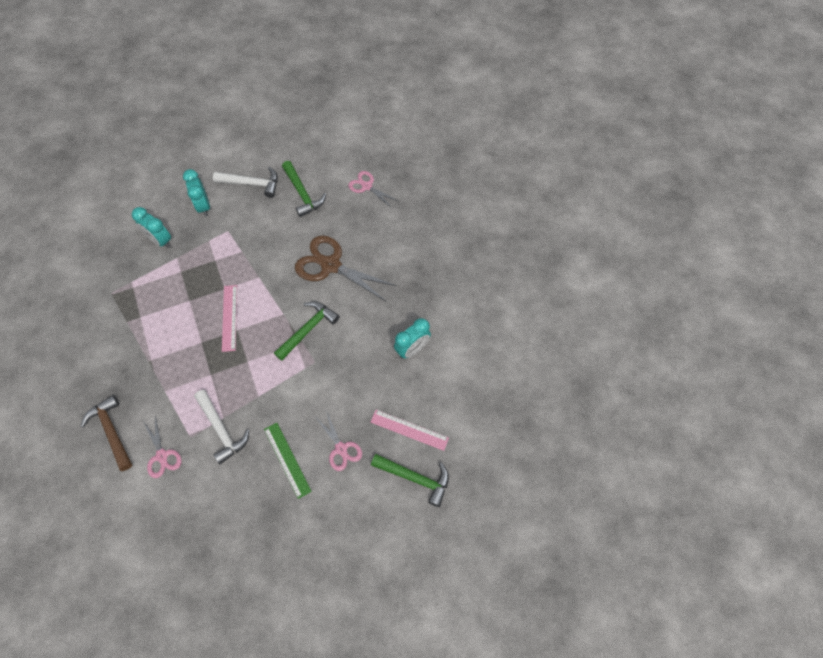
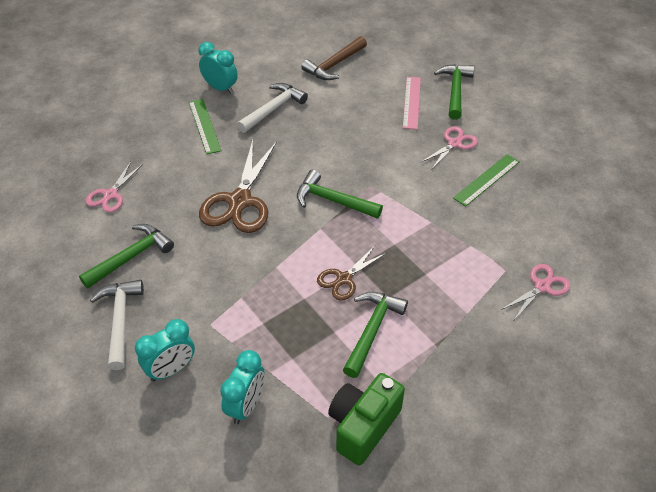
camera: 105 degrees left, 15 degrees down
(111, 431) = (543, 349): brown hammer -> brown hammer (334, 65)
(115, 299) = (363, 426): none -> green camera
(179, 323) = (372, 330): none -> green hammer
(221, 429) = (484, 242): white hammer -> white hammer (273, 109)
(229, 317) = (344, 279): pink ruler -> brown scissors
(412, 349) = (325, 115): turquoise clock -> turquoise clock (220, 88)
(426, 255) = (204, 126): none -> green ruler

